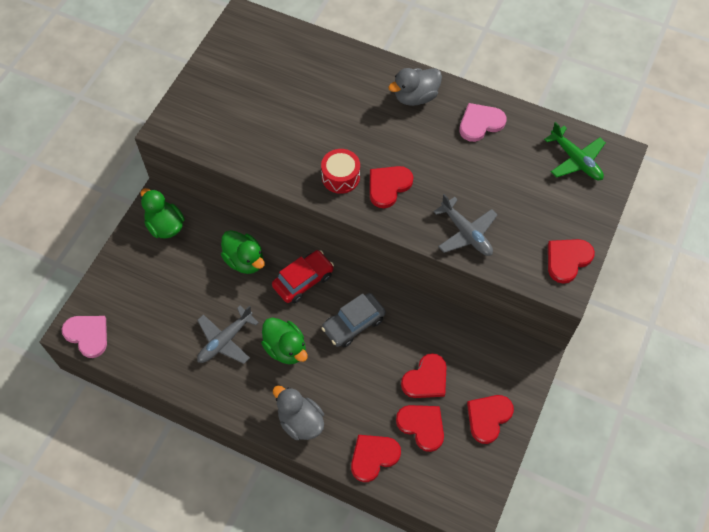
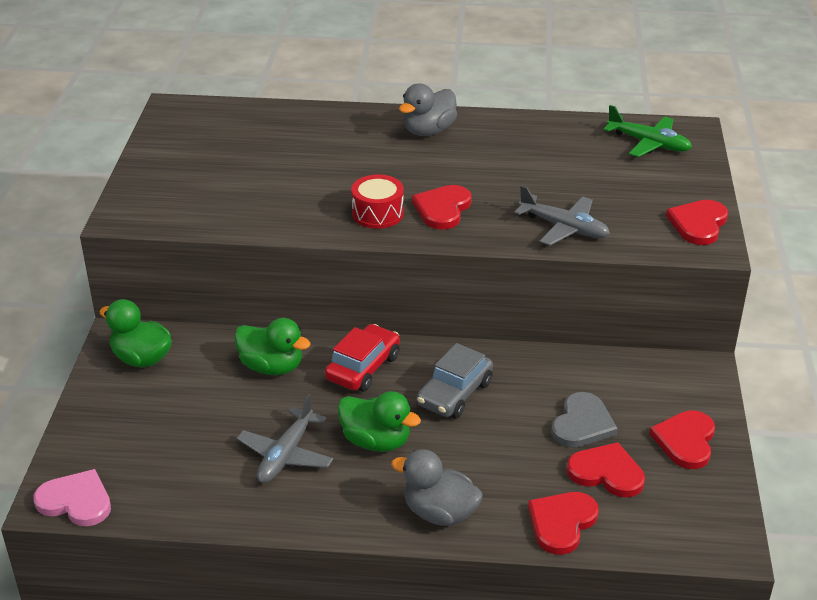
camera: 20 degrees left, 25 degrees down
(426, 379) = (582, 424): red heart -> grey heart
(480, 123) = (519, 137): pink heart -> none

